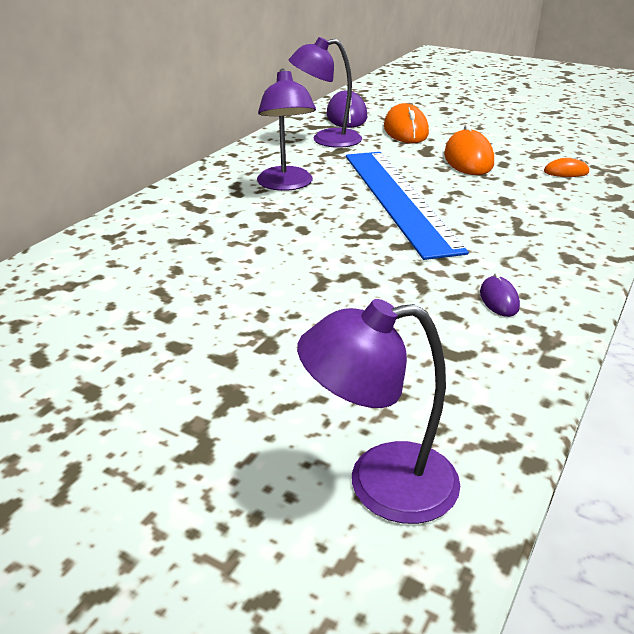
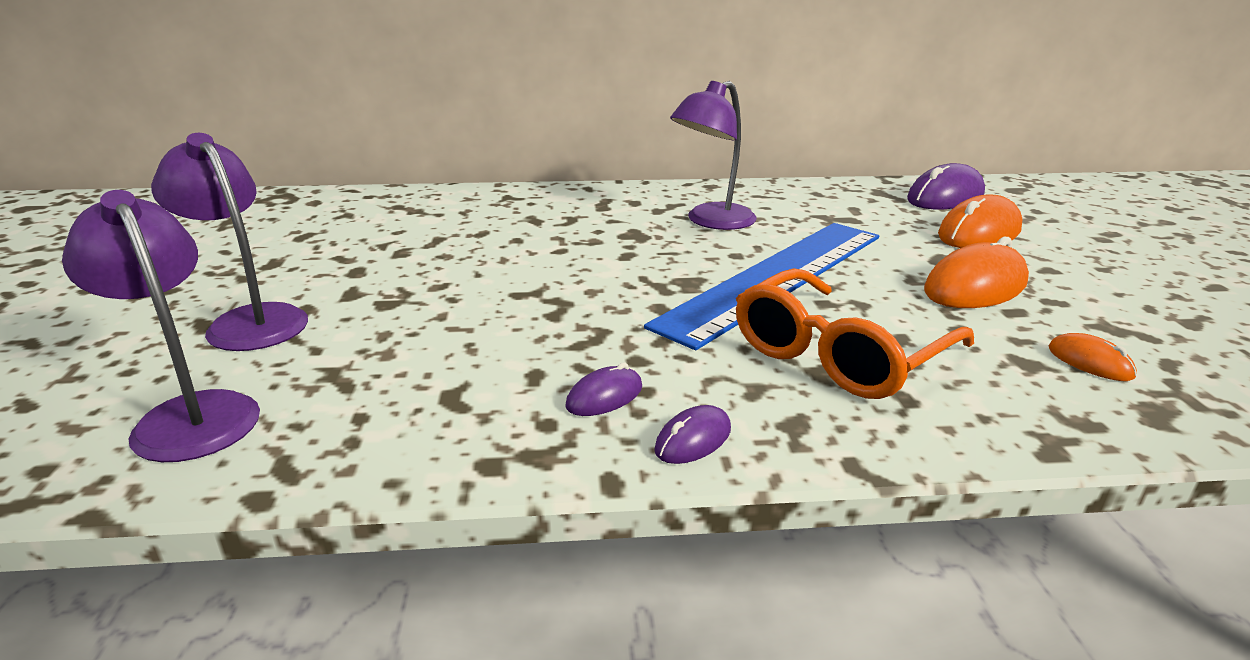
camera: 55 degrees right, 5 degrees down
(326, 140) = (857, 206): purple lamp -> purple lamp (249, 321)
(508, 219) = (840, 353): none -> orange glasses
(566, 289) = (693, 440): none -> purple mouse

